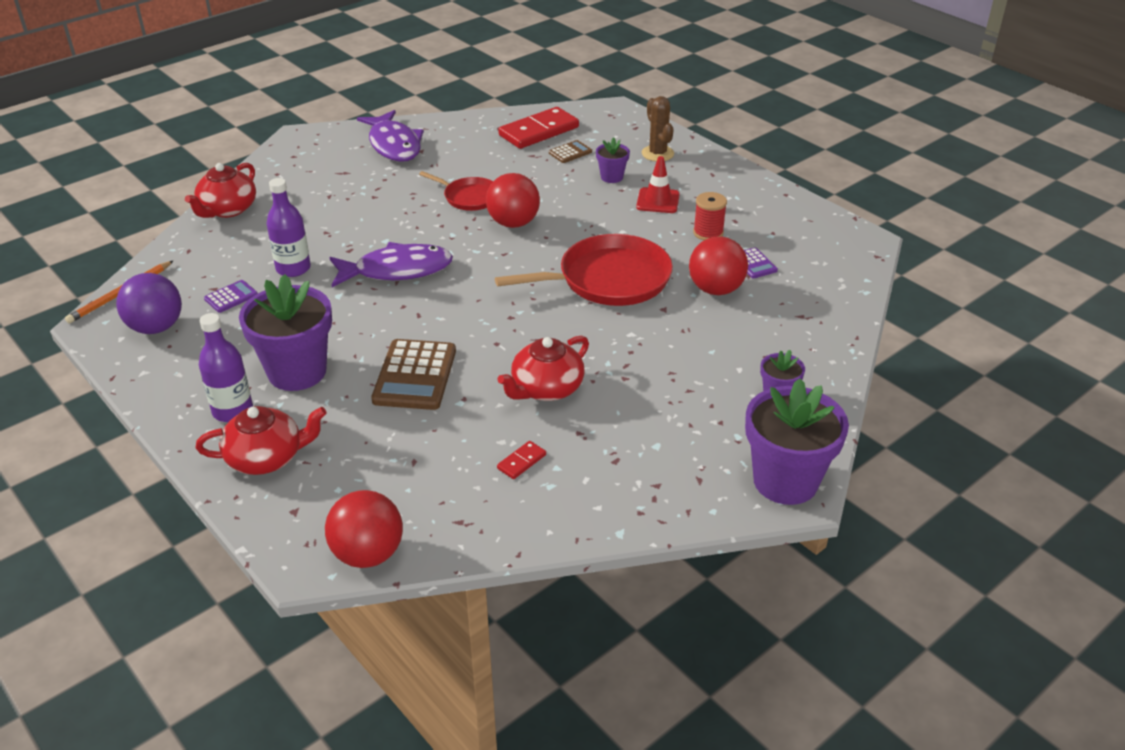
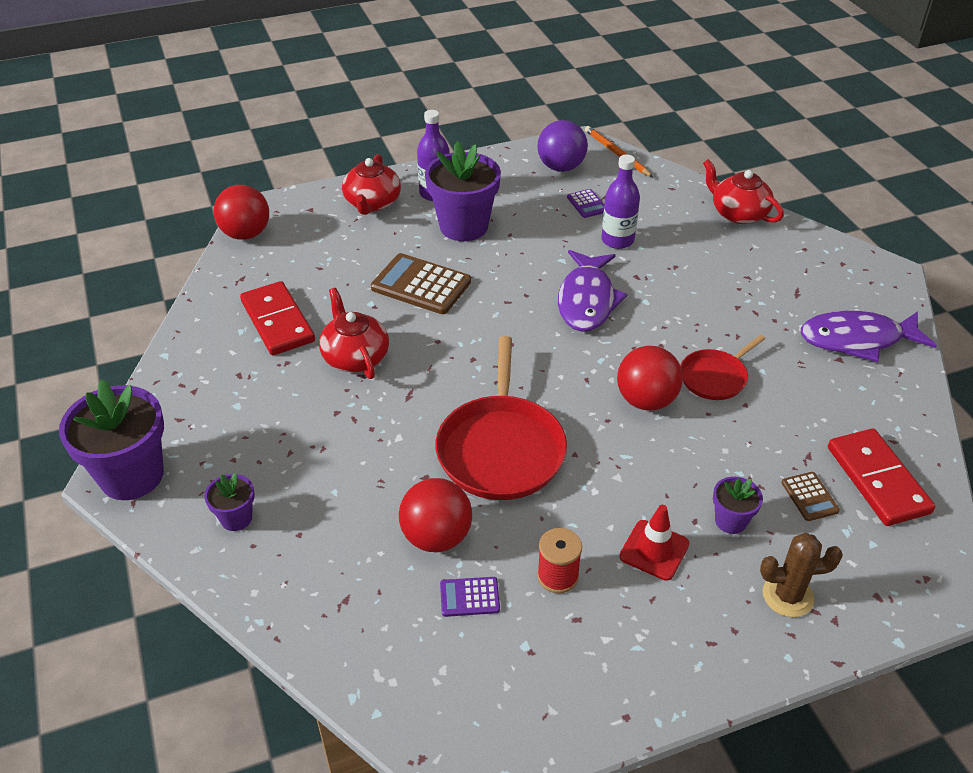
camera: 110 degrees right, 5 degrees up
(521, 462) = (277, 321): red domino -> red domino, size x2.28

